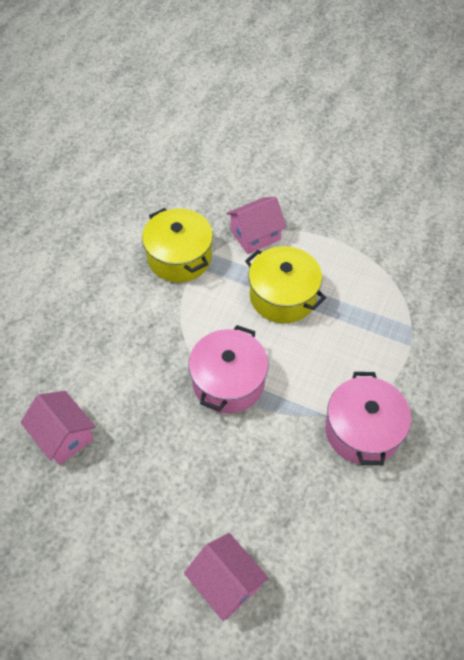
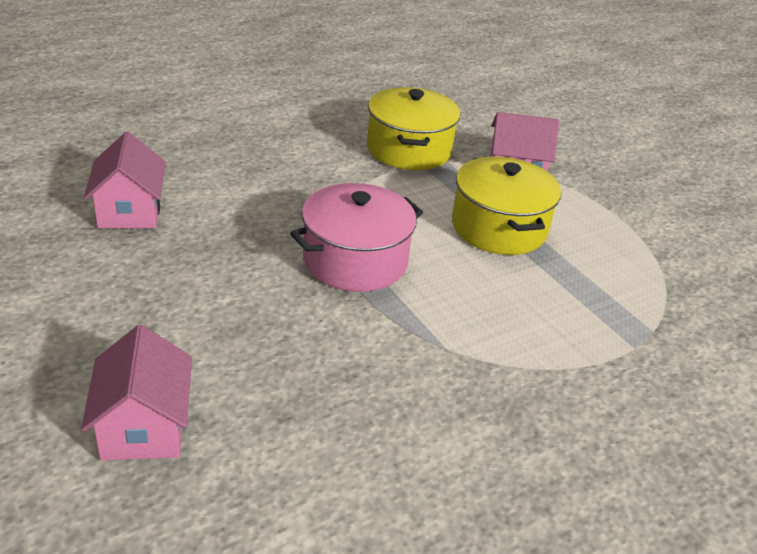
camera: 30 degrees right, 20 degrees down
(362, 430) = (482, 389): pink pot -> none

